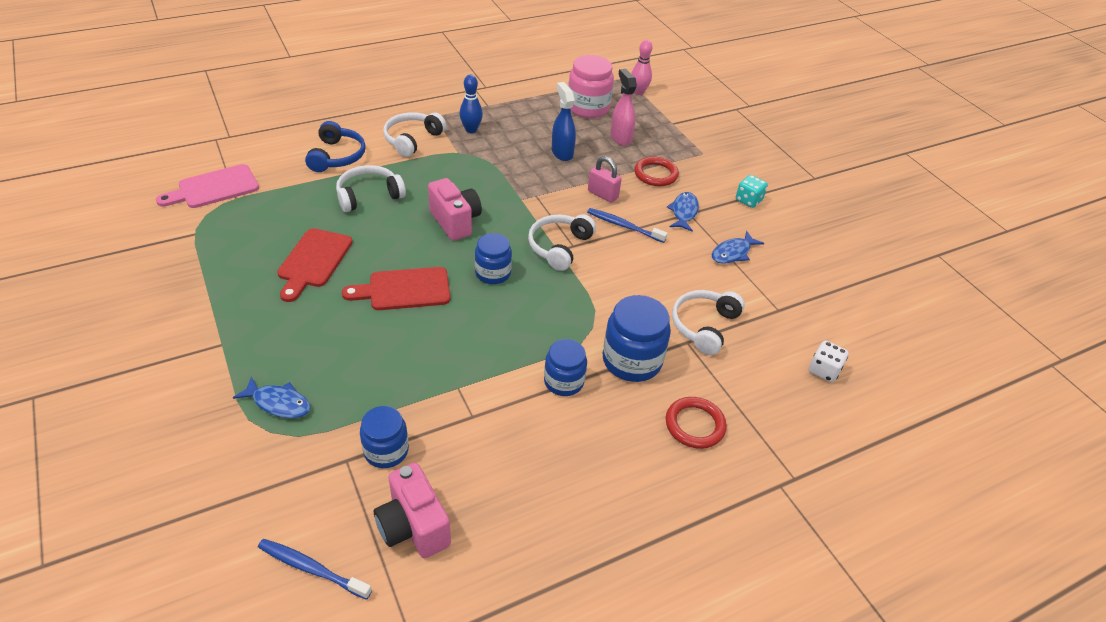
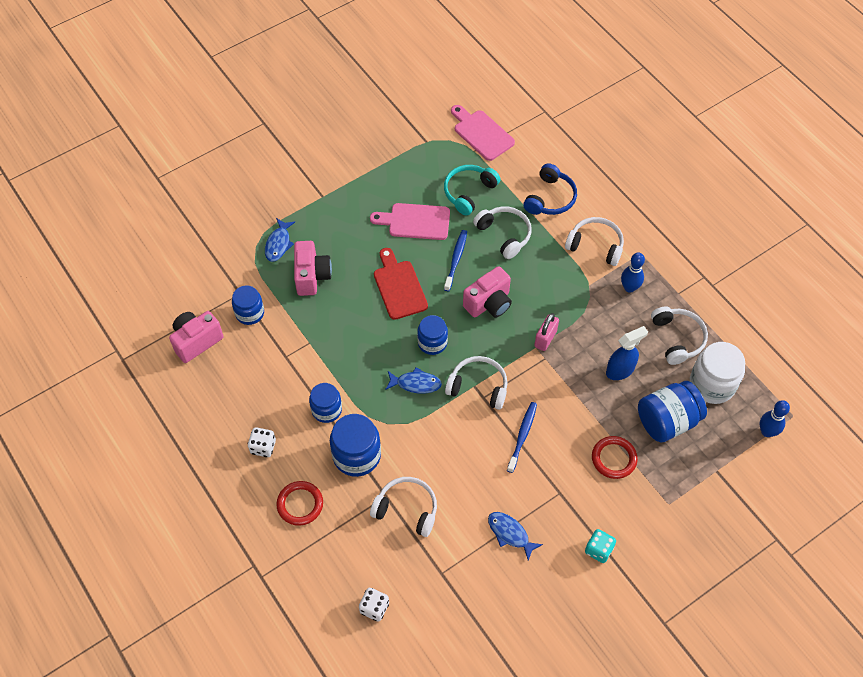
camera: 85 degrees right, 15 degrees up
(294, 211) = (469, 192): none -> turquoise headphones
(312, 569) = (165, 298): blue toothbrush -> blue toothbrush (456, 260)
(313, 261) = (415, 221): red cutting board -> pink cutting board
(337, 156) = (550, 198): blue headphones -> blue headphones turned 60 degrees counterclockwise
(352, 372) = (312, 276): none -> pink camera
(536, 115) = (677, 338): none -> white headphones
(588, 108) = (712, 384): pink jar -> white jar
(602, 194) = (564, 413): pink padlock -> pink padlock (545, 339)
(608, 456) = (263, 447): none -> white dice
(620, 138) = (667, 421): pink spray bottle -> blue jar
(638, 92) = (767, 431): pink bowling pin -> blue bowling pin
(684, 212) = (559, 487): blue fish -> blue fish (416, 383)

